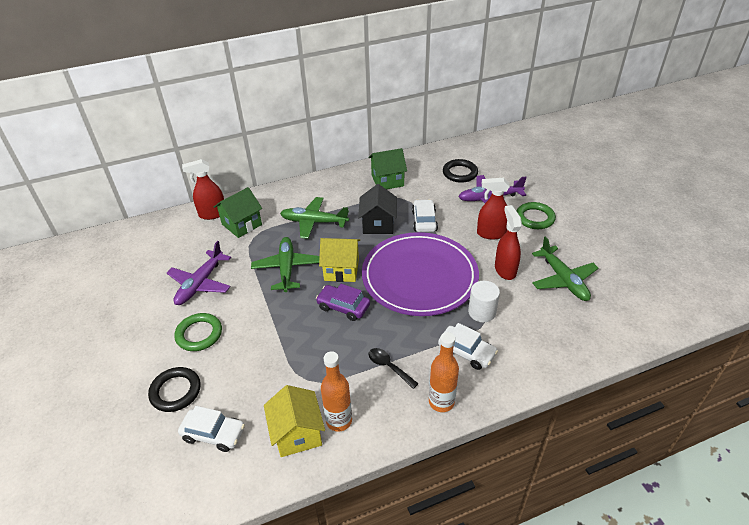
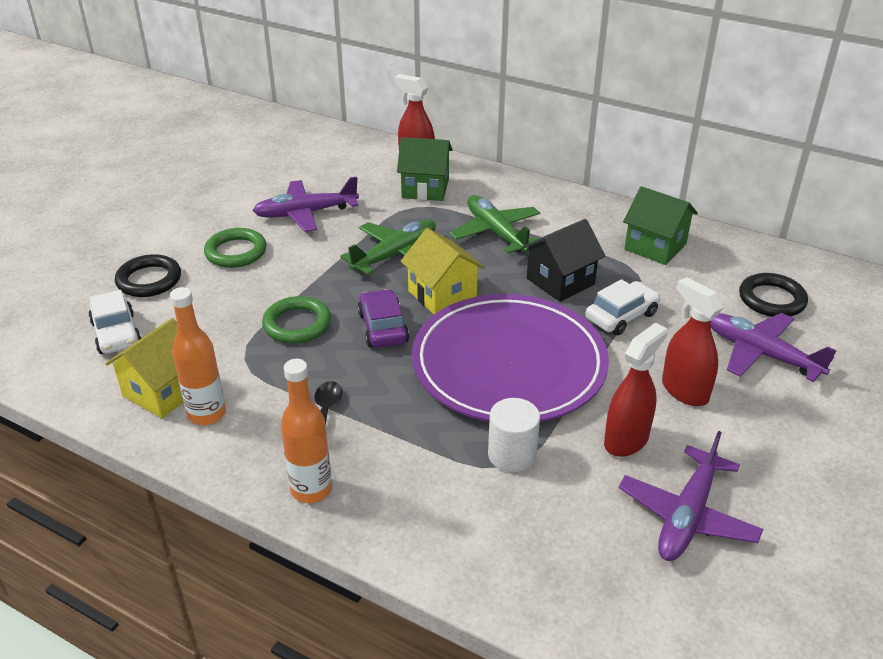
camera: 50 degrees right, 5 degrees down
(466, 352) = (421, 473): white car -> none
(535, 218) = (787, 421): green ring -> green ring (297, 324)
(563, 279) = (687, 515): green plane -> purple plane

